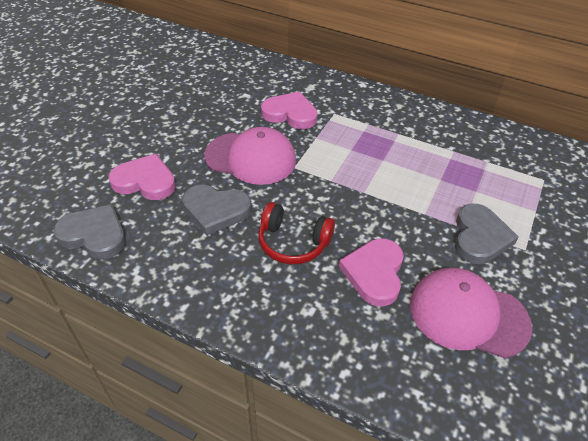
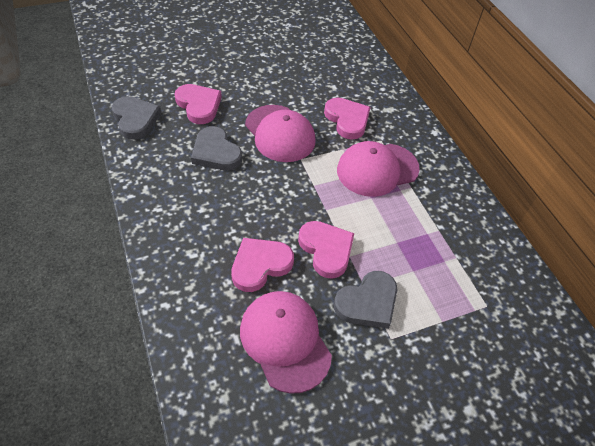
camera: 40 degrees right, 5 degrees up
(293, 242) = (235, 206): red headphones -> none
(360, 136) = (377, 169): none -> pink cap
(404, 222) = (326, 250): none -> pink heart

